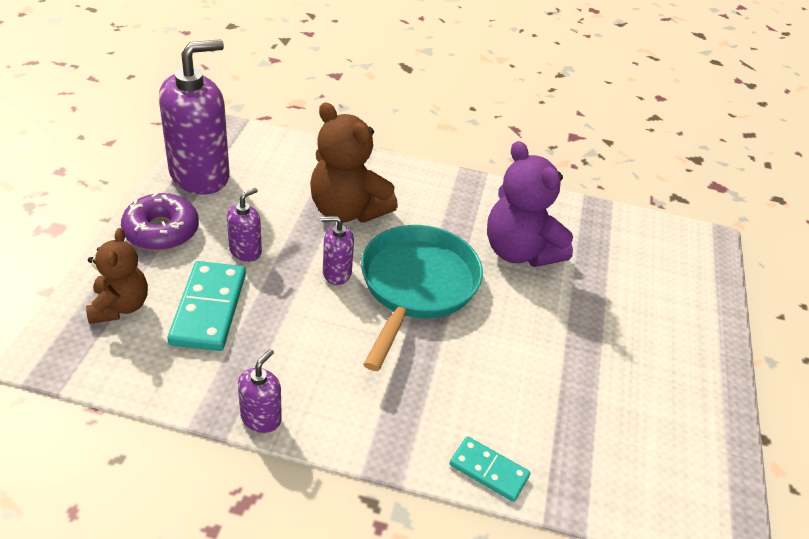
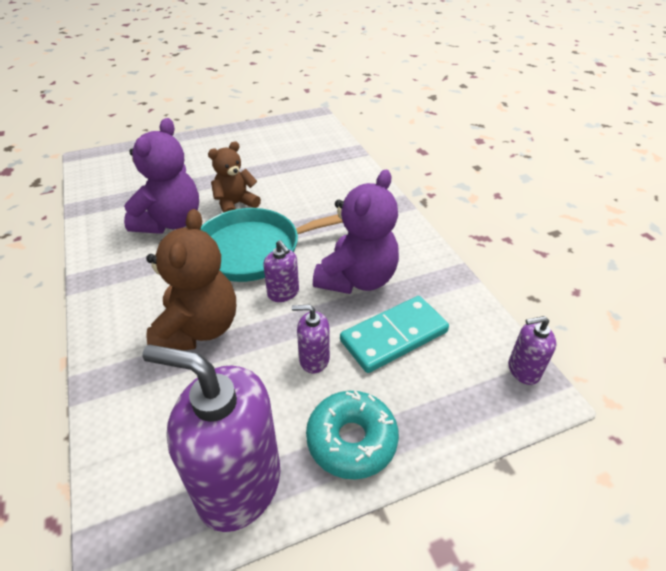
camera: 120 degrees left, 0 degrees up
(120, 306) = (455, 390): brown teddy bear -> brown teddy bear (235, 205)
(161, 231) = (351, 440): purple donut -> turquoise donut
(261, 418) = (435, 257): purple soap dispenser -> purple soap dispenser (523, 370)
(300, 331) = (357, 279): none -> purple teddy bear
(489, 470) = (362, 175): turquoise domino -> none

